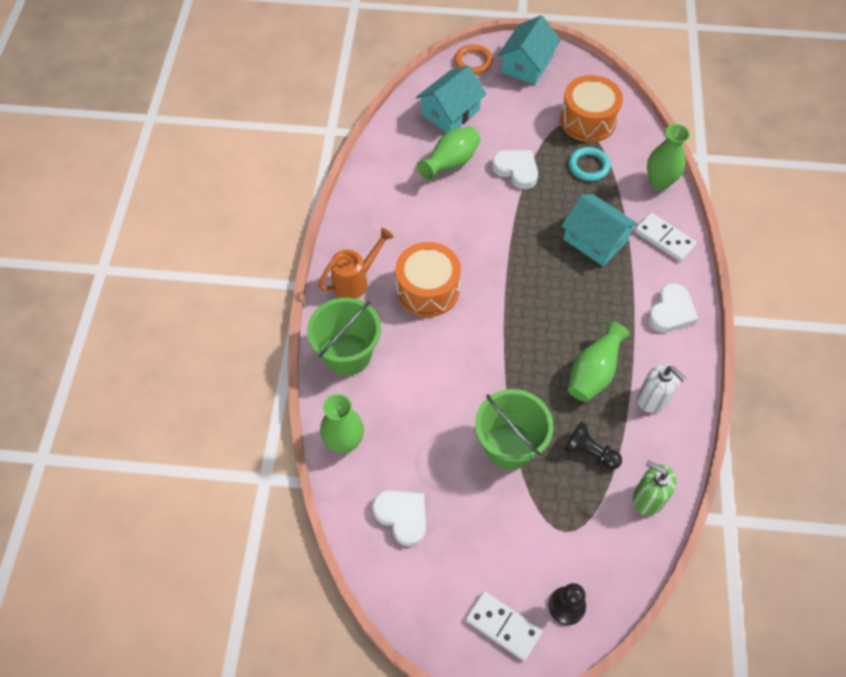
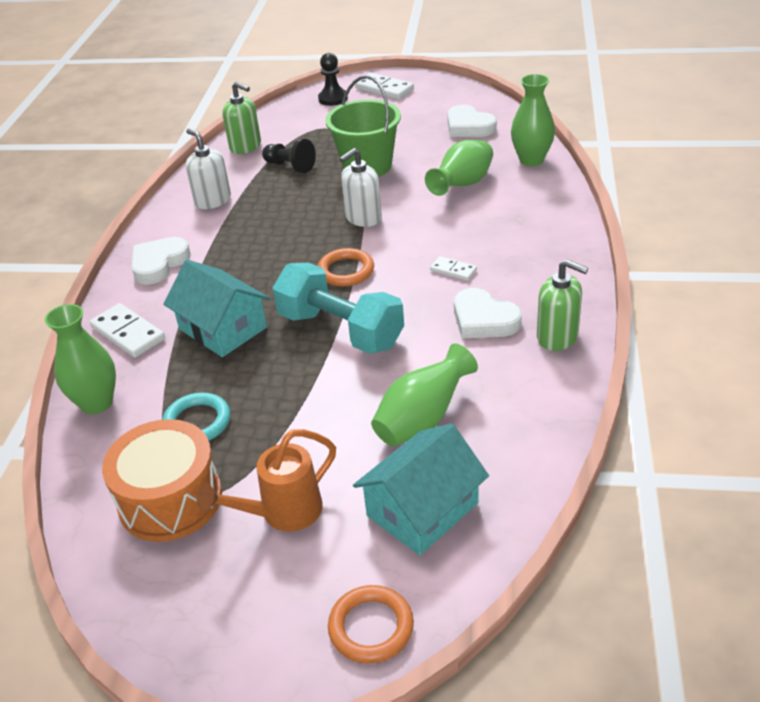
camera: 175 degrees left, 20 degrees down
(348, 354) = (542, 214): green bucket -> none
(355, 281) = (548, 274): orange watering can -> orange watering can (282, 513)
(360, 221) = (557, 337): none -> green soap dispenser
(428, 289) = (453, 270): orange drum -> white domino
(505, 361) = (363, 218): none -> white soap dispenser
(509, 234) = (340, 330): none -> turquoise dumbbell
(512, 294) = (346, 271): none -> orange ring
(516, 170) = (315, 412): white heart -> white heart (483, 320)
(527, 64) = (255, 622): turquoise house -> none
(593, 373) = (269, 214): green vase -> green vase (462, 185)

